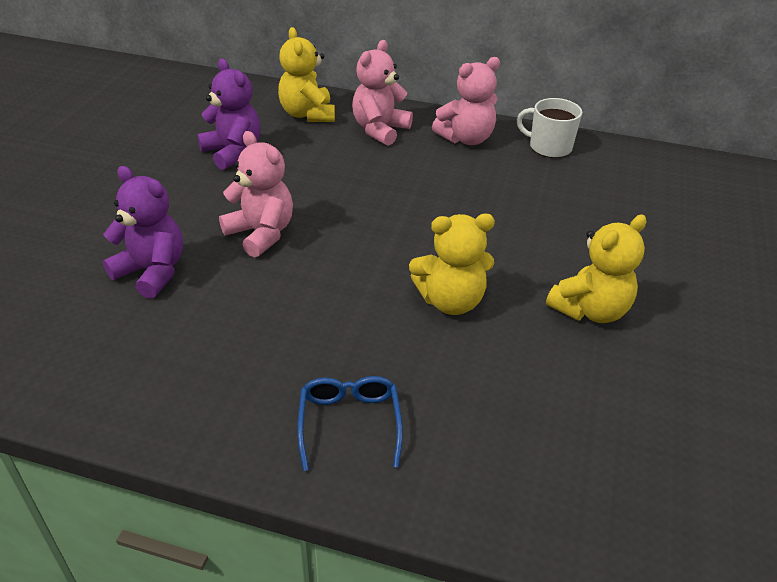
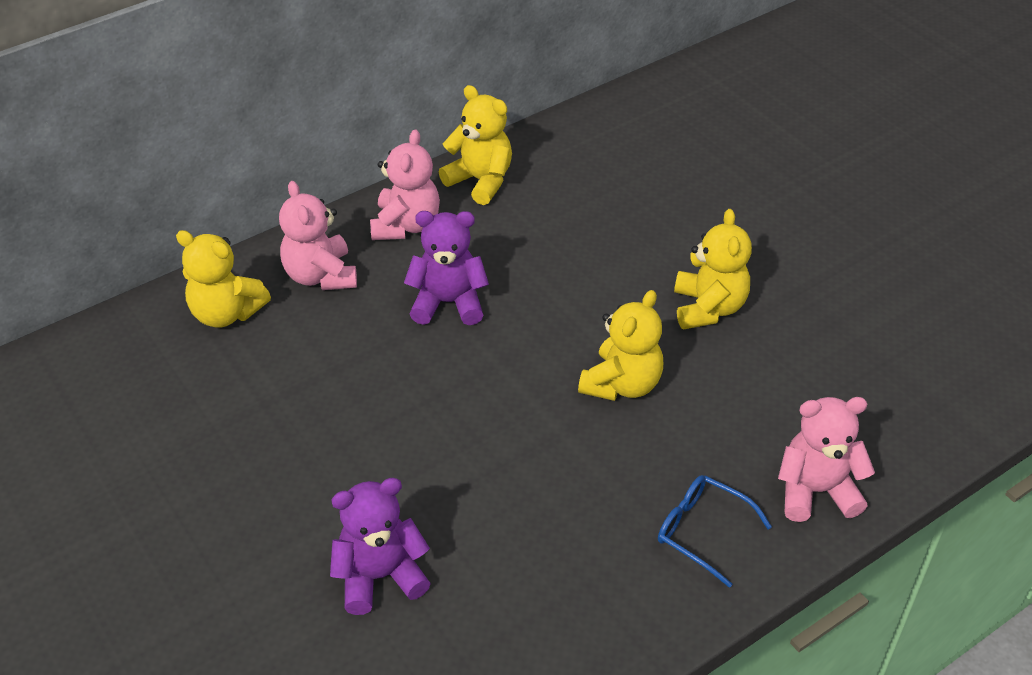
camera: 50 degrees left, 5 degrees up
(233, 152) = (232, 412): purple teddy bear -> purple teddy bear (448, 302)
(261, 234) = (402, 461): pink teddy bear -> pink teddy bear (816, 491)
(549, 147) = (480, 181): white mug -> yellow teddy bear

